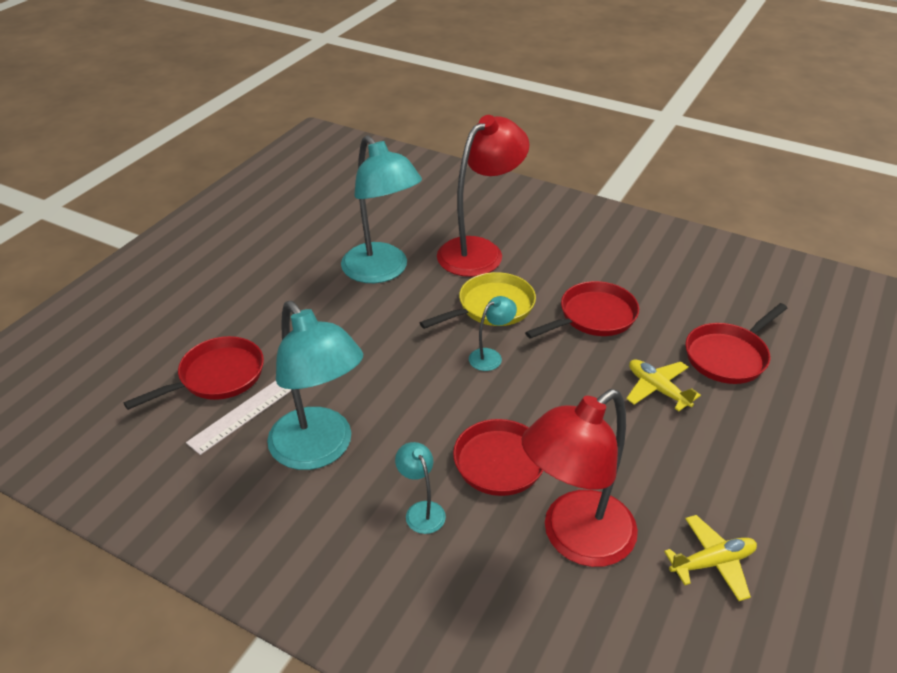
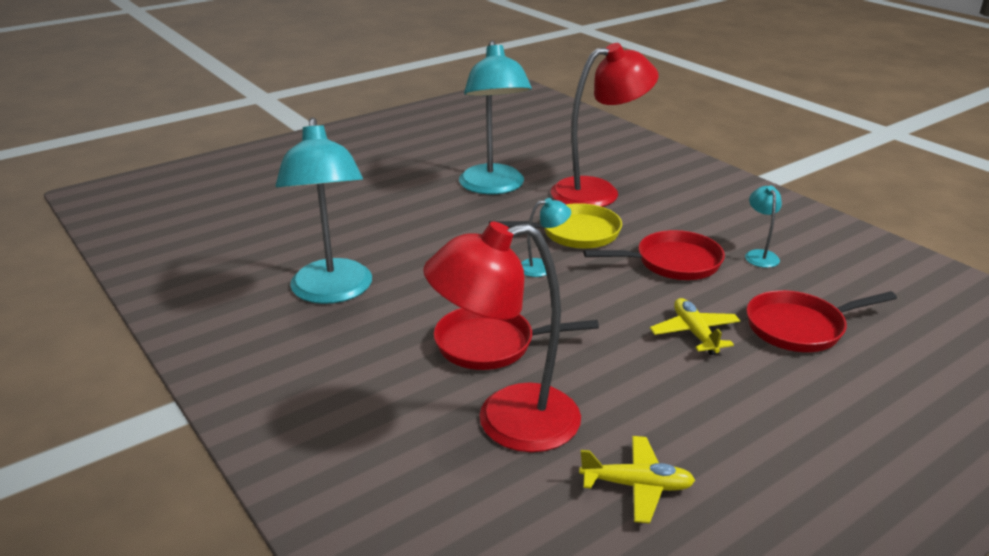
camera: 25 degrees right, 10 degrees down
(216, 377) = (294, 224): red pan -> none
(244, 413) = (294, 253): white ruler -> none
(421, 510) = (381, 357): turquoise lamp -> turquoise lamp (759, 255)

